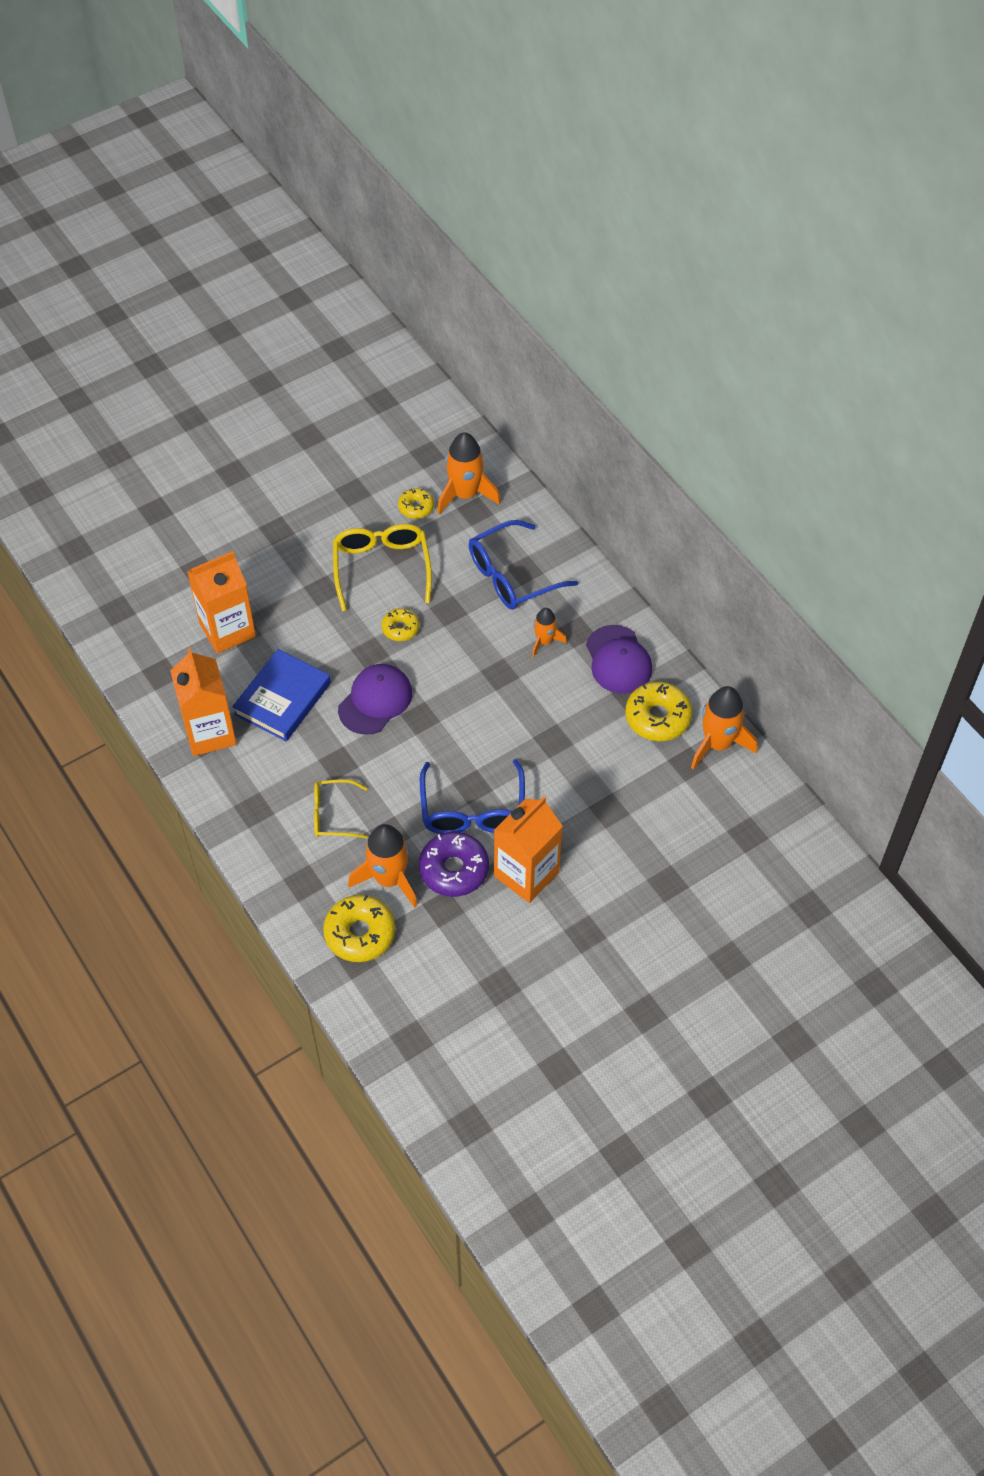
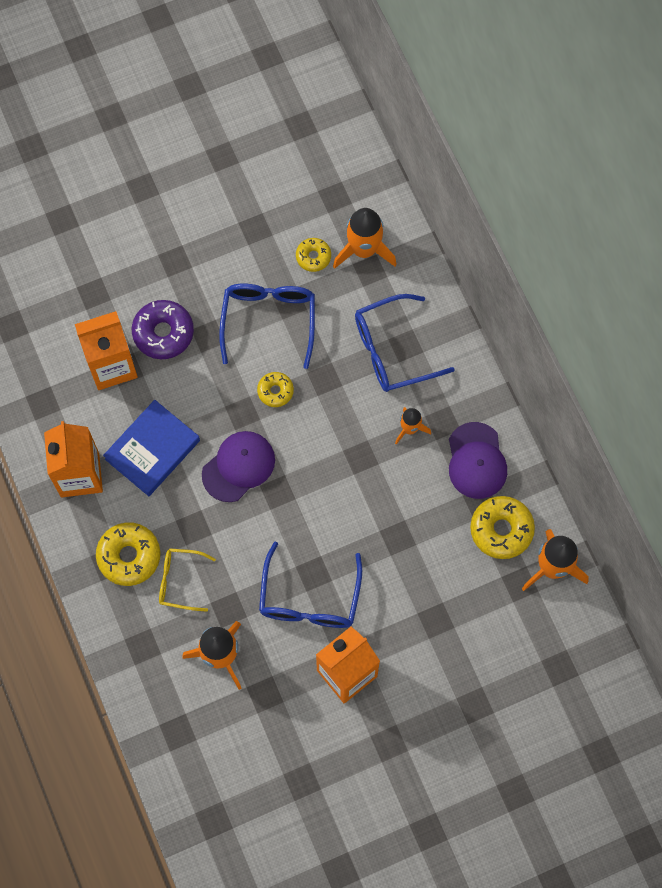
camera: 10 degrees right, 15 degrees up
(360, 933) = (185, 707): yellow donut -> yellow donut (129, 556)
(381, 567) = (269, 320): yellow glasses -> blue glasses
(454, 869) = (281, 657): purple donut -> purple donut (163, 333)

